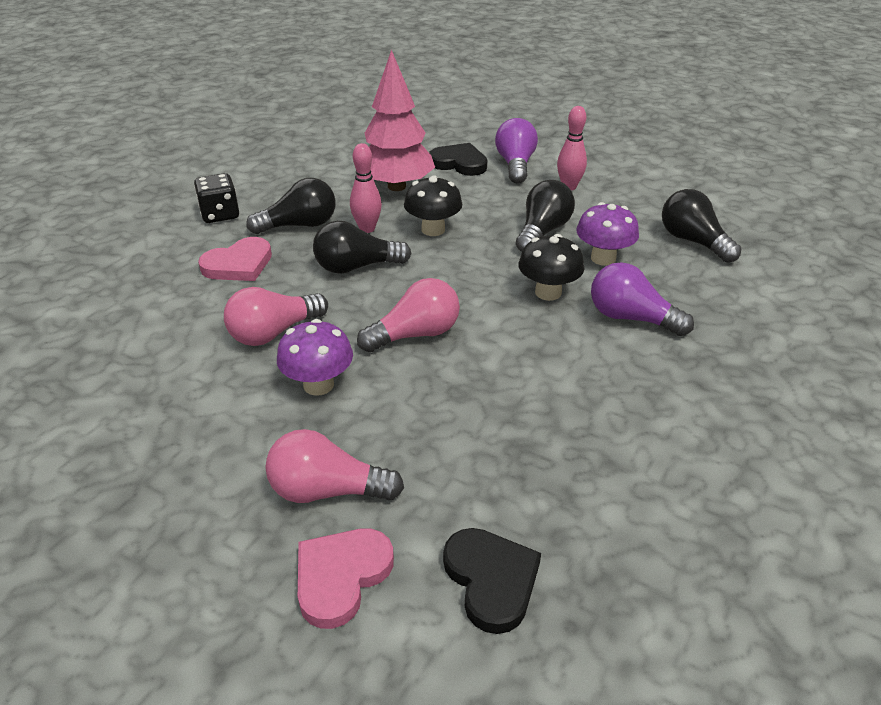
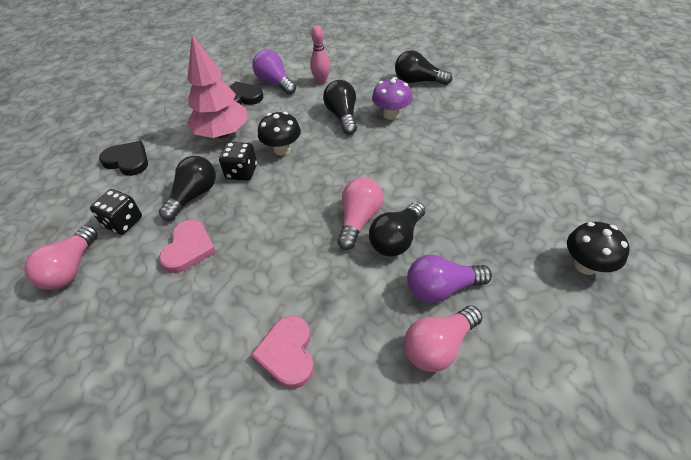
camera: 40 degrees left, 10 degrees up
(274, 332) = (277, 277): pink light bulb -> pink light bulb (71, 268)
(318, 385) = (349, 289): purple mushroom -> none
(341, 577) = (509, 386): pink heart -> pink heart (287, 353)
(356, 267) = (269, 201): black light bulb -> black light bulb (396, 239)
(367, 229) = (241, 172): pink bowling pin -> black dice
(491, 580) = (566, 324): black heart -> black heart (127, 161)
(548, 292) = (391, 150): black mushroom -> black mushroom (586, 265)
(631, 318) = (445, 140): purple light bulb -> purple light bulb (441, 288)

